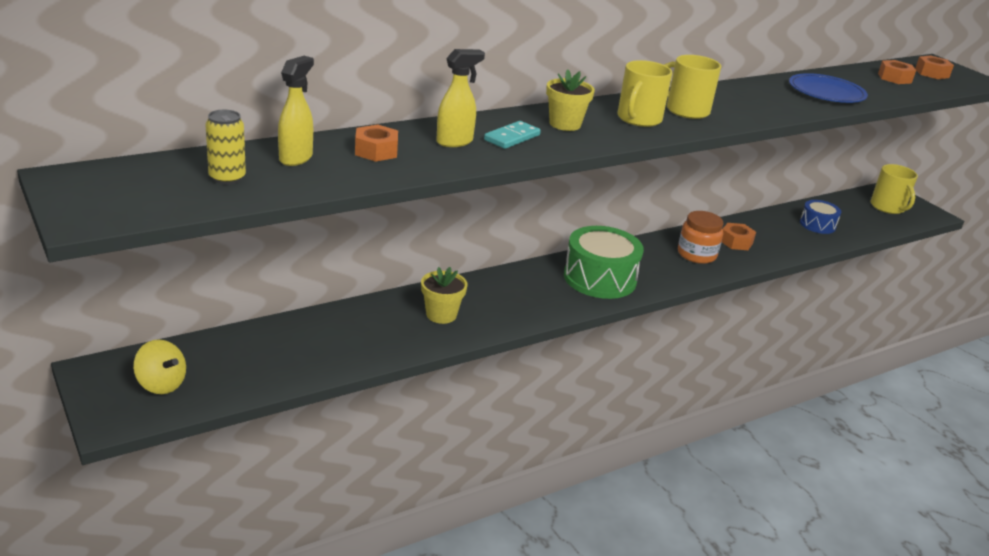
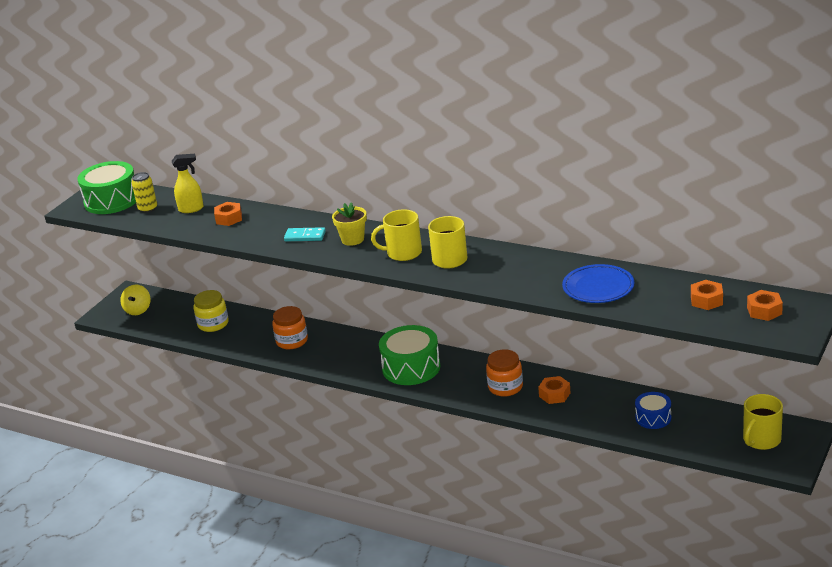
camera: 65 degrees right, 0 degrees up
(134, 188) = (111, 200): none -> green drum
(309, 345) = (213, 324): none -> yellow jar
(441, 315) = (292, 341): yellow flower pot -> orange jar
(455, 142) = (273, 227): yellow spray bottle -> none

